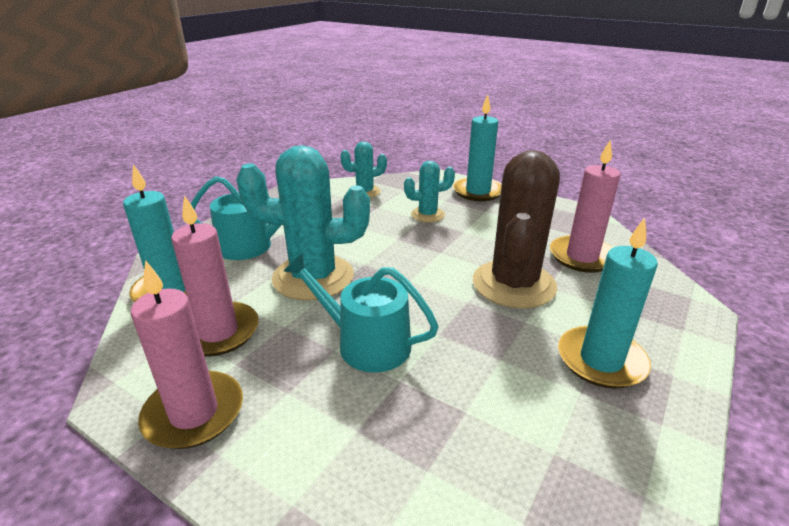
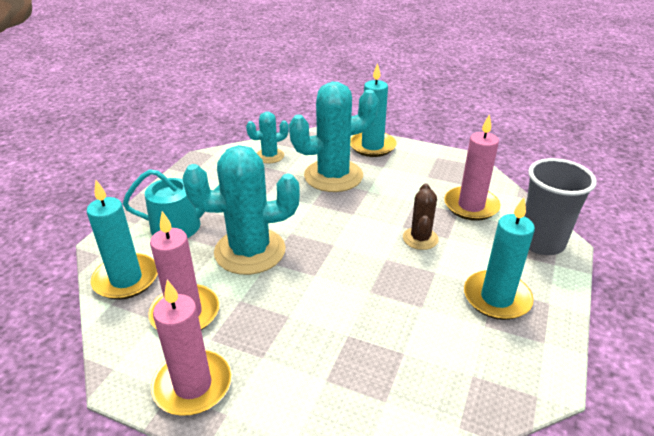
camera: 10 degrees left, 5 degrees up
(365, 343) = (312, 307): turquoise watering can -> none
(427, 215) = (333, 176): turquoise cactus -> turquoise cactus, size x1.94
(513, 284) = (420, 238): brown cactus -> brown cactus, size x0.51
(667, 303) = (541, 242): none -> grey cup

